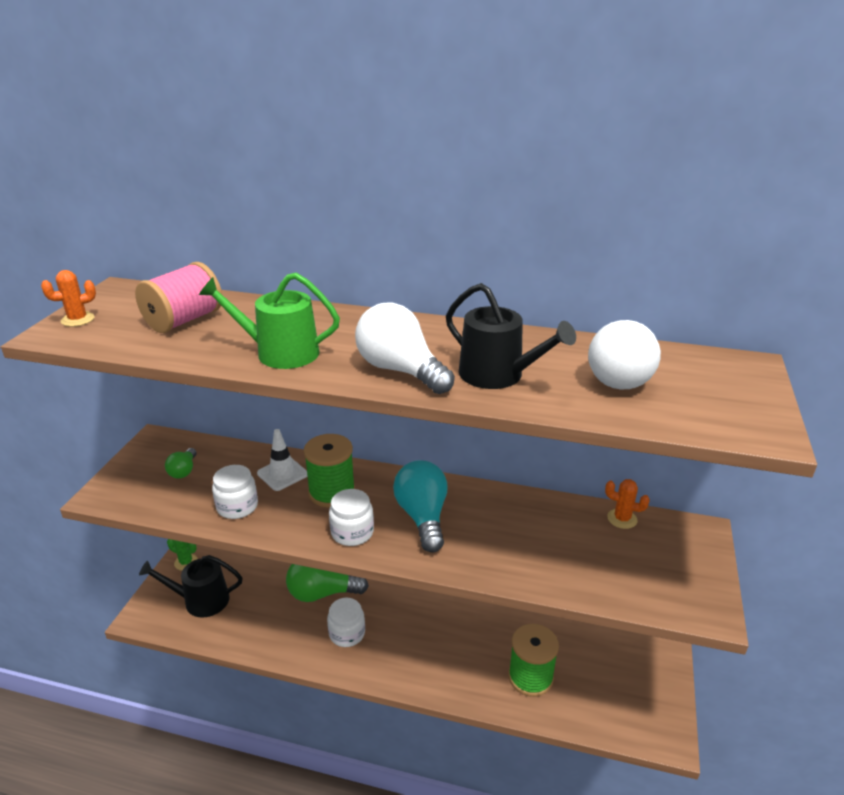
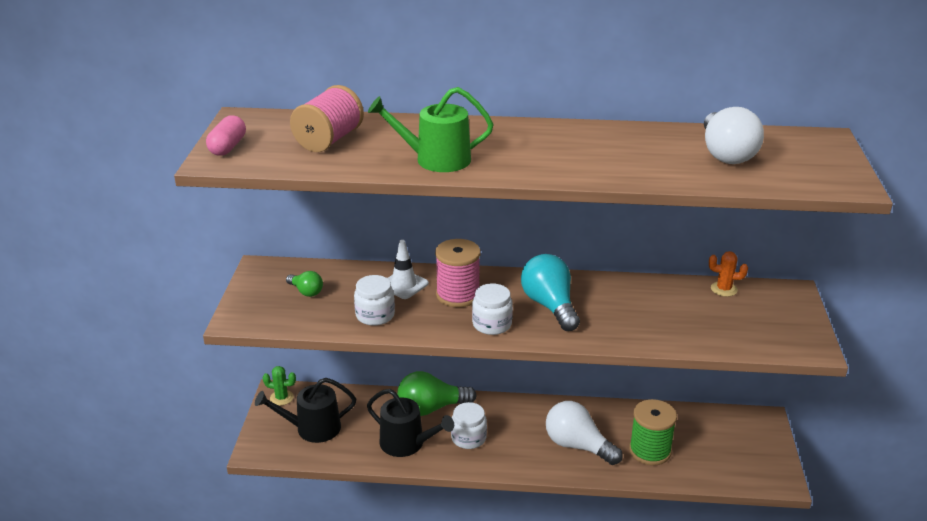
camera: 10 degrees left, 0 degrees up
(78, 319) = (227, 147): orange cactus -> pink capsule
(183, 471) = (306, 291): green light bulb -> green light bulb turned 45 degrees counterclockwise
(332, 492) = (458, 295): green spool -> pink spool
(400, 370) = (548, 165): white light bulb -> white light bulb (577, 446)
(498, 375) = (631, 162): black watering can -> black watering can (407, 443)

